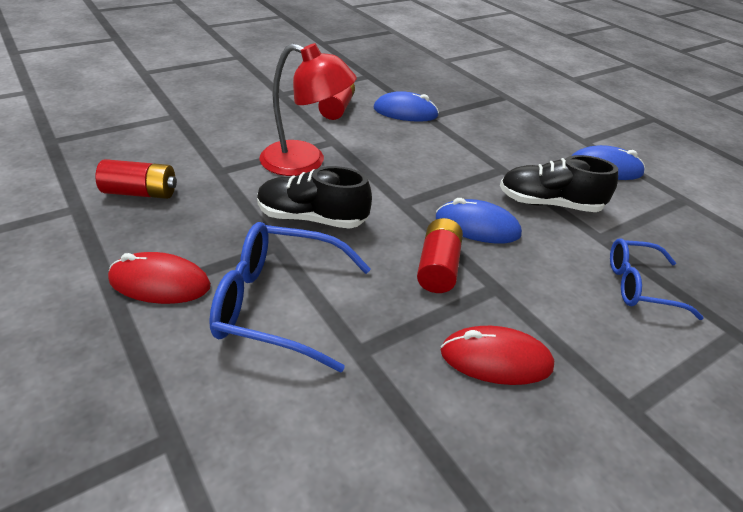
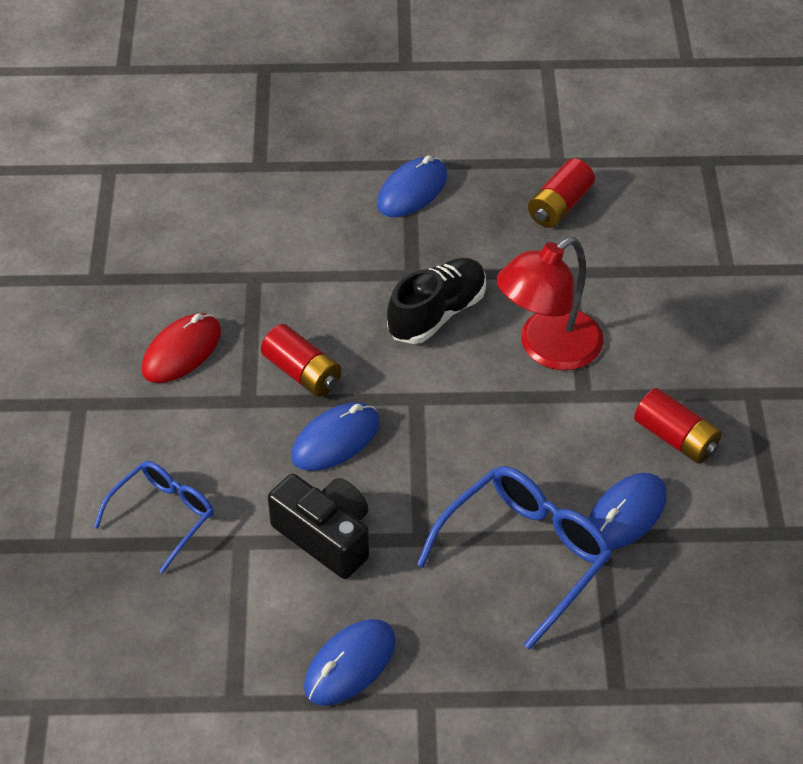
camera: 125 degrees right, 10 degrees up
(160, 283) = (412, 191): red mouse -> blue mouse
(278, 304) = (337, 250): blue glasses -> blue glasses (525, 554)
(549, 204) = (325, 536): black shoe -> black camera

